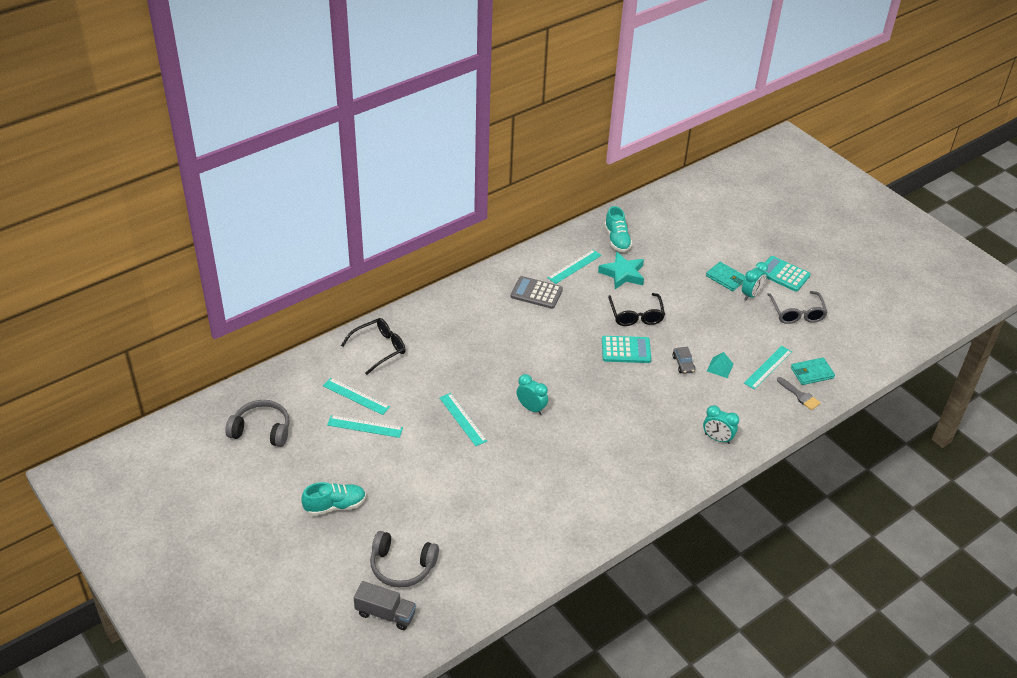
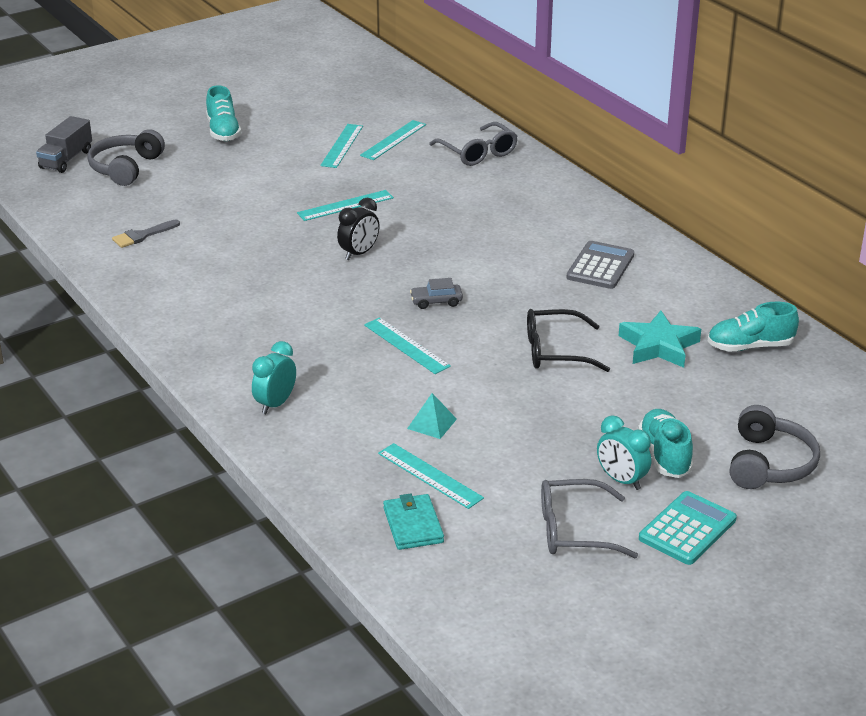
camera: 95 degrees right, 10 degrees down
(261, 430) = (345, 91): grey headphones -> grey headphones (769, 464)
(379, 348) = (478, 153): black glasses -> grey glasses
(531, 408) = (359, 253): turquoise clock -> black clock
(574, 266) = (669, 302): turquoise ruler -> turquoise ruler (406, 345)
(626, 350) = (474, 336): turquoise calculator -> none
(683, 364) = (441, 387): grey car -> grey car (436, 302)
(726, 278) = (664, 455): turquoise wallet -> turquoise shoe
(800, 395) = (359, 503): grey brush -> grey brush (142, 235)

